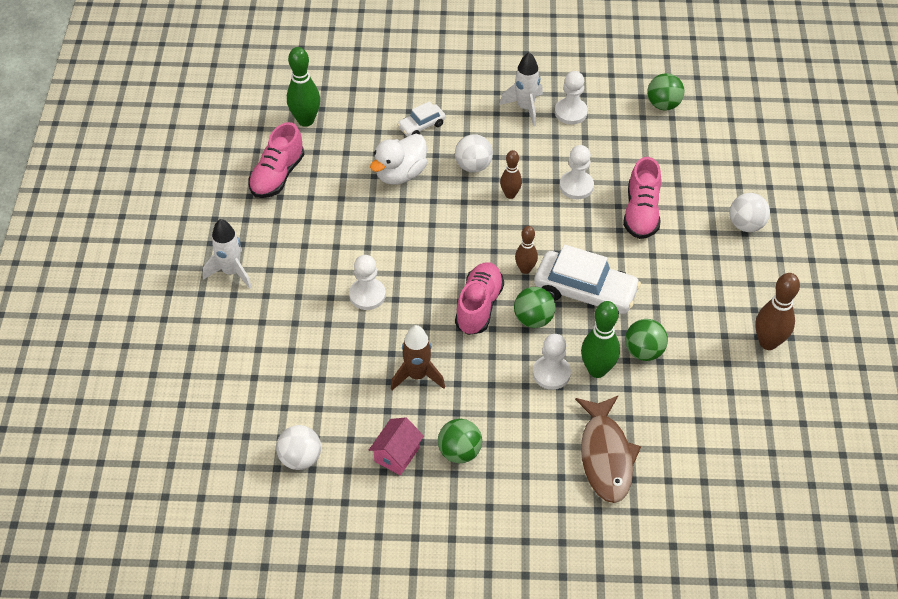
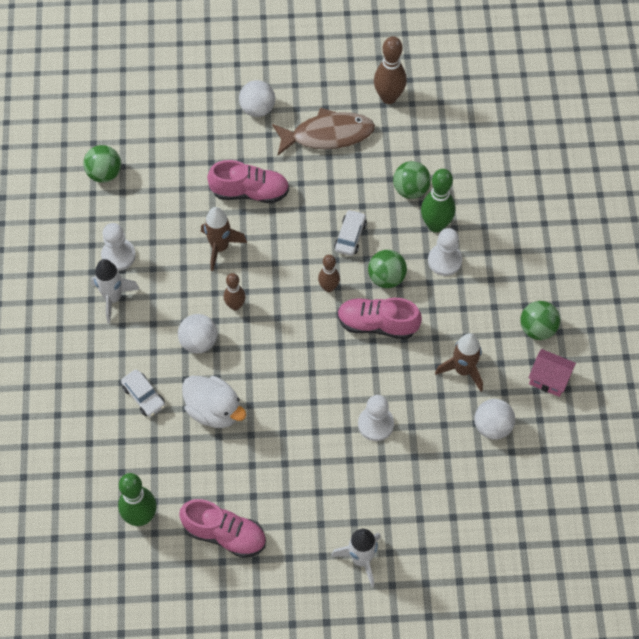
camera: 95 degrees left, 10 degrees up
(300, 458) = (567, 459): white ball -> white ball (492, 426)
(576, 186) = (220, 247): white pawn -> brown rocket
(585, 292) = (350, 236): white car -> white car, size x0.52
(606, 456) = (522, 217): brown fish -> brown fish (327, 135)

